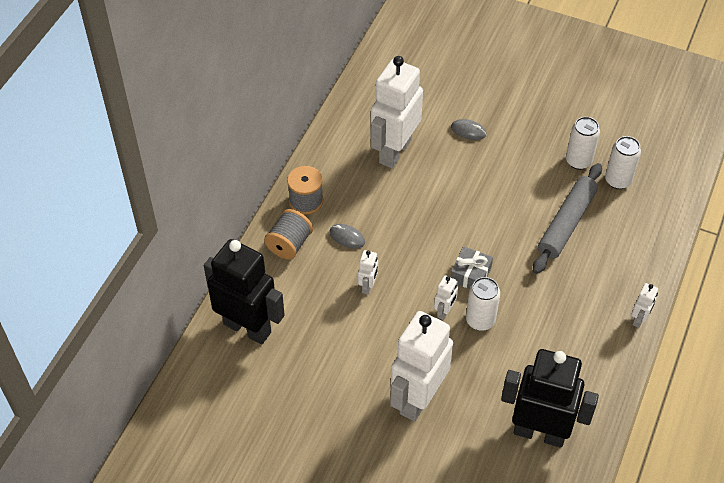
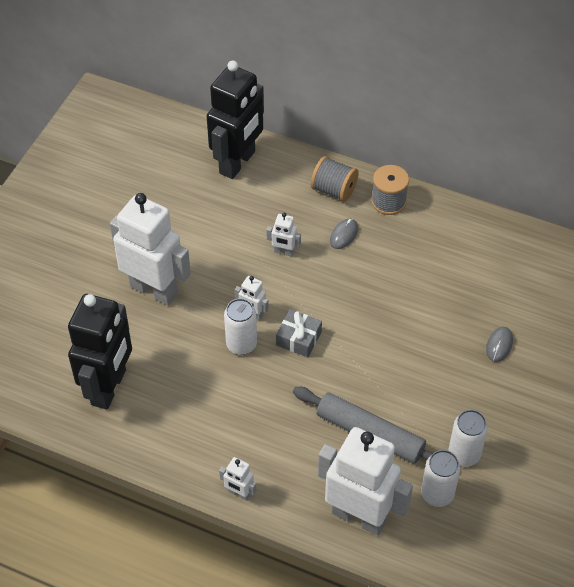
camera: 90 degrees right, 0 degrees up
(394, 151) = (461, 275): white robot -> white robot (359, 516)

